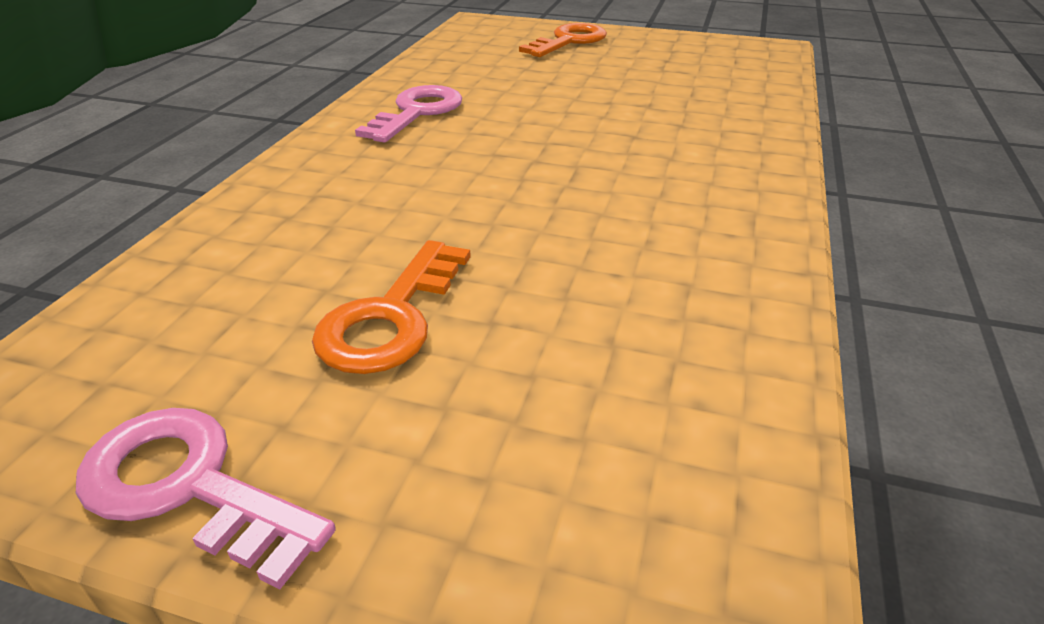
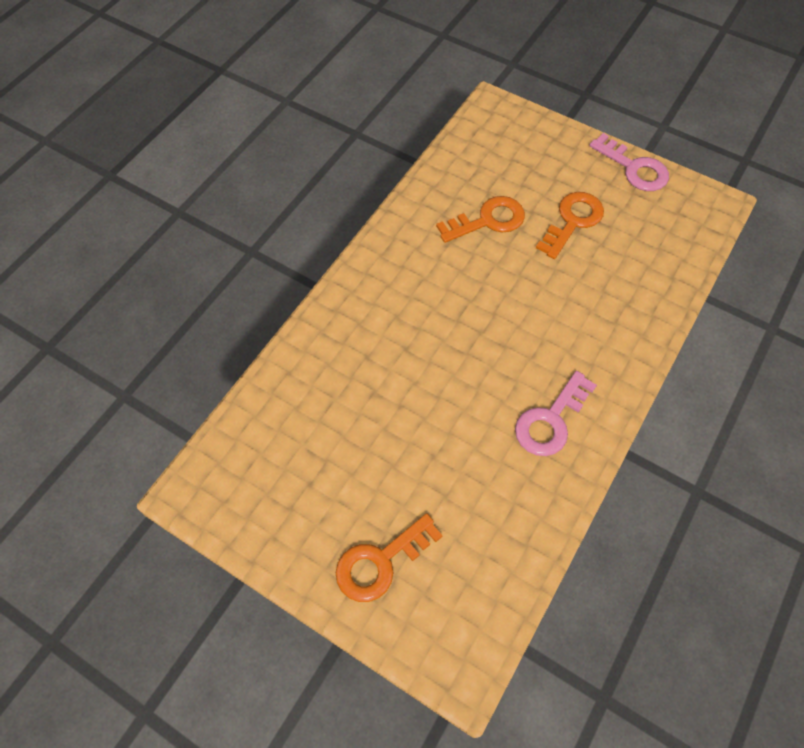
camera: 165 degrees left, 25 degrees up
(586, 288) = (488, 220): none -> orange key

